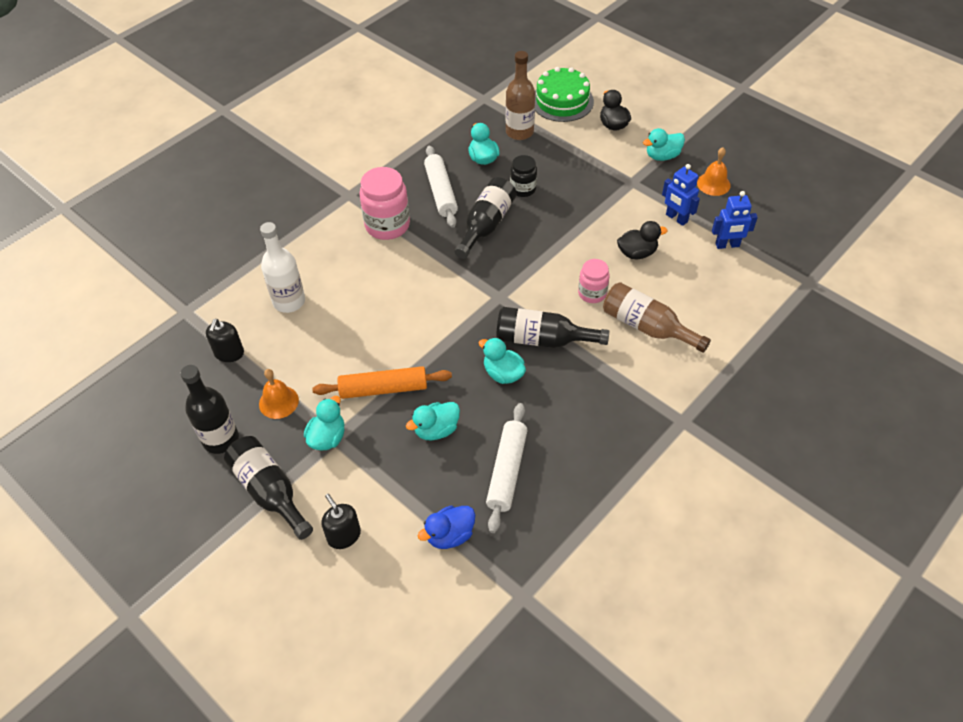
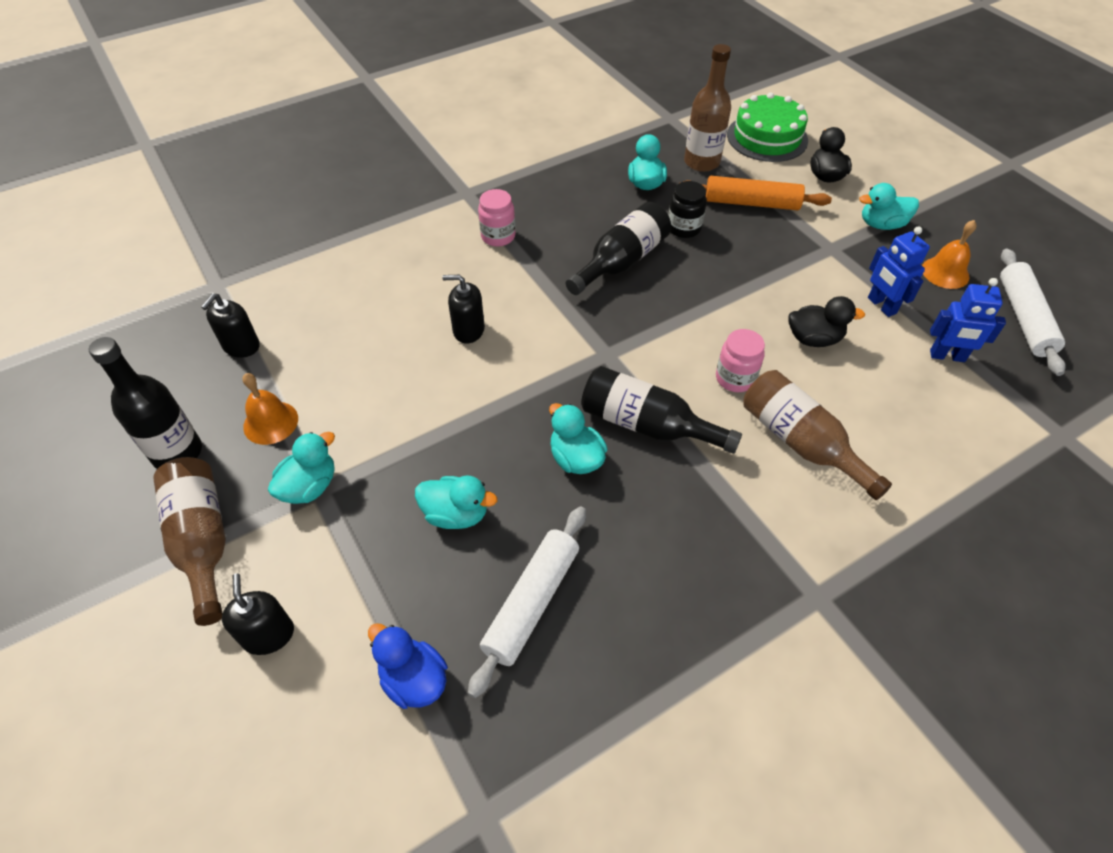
camera: 15 degrees right, 0 degrees up
(269, 491) = (203, 541): black bottle -> brown bottle
(289, 301) = (341, 300): white bottle -> none
(383, 389) = (409, 439): orange rolling pin -> orange rolling pin (751, 203)
(387, 225) = (498, 236): pink jar -> pink jar, size x0.59
(394, 302) = (468, 330): none -> black soap dispenser
(436, 430) = (456, 514): turquoise duck -> turquoise duck turned 150 degrees counterclockwise
(441, 192) = (579, 211): white rolling pin -> white rolling pin (1024, 318)
(450, 535) = (414, 679): blue duck -> blue duck turned 60 degrees clockwise

